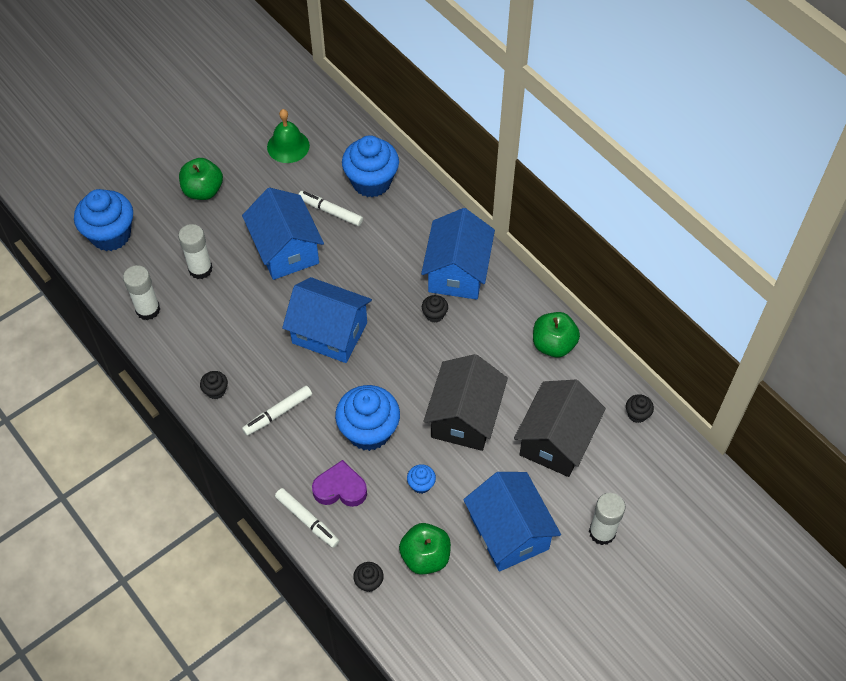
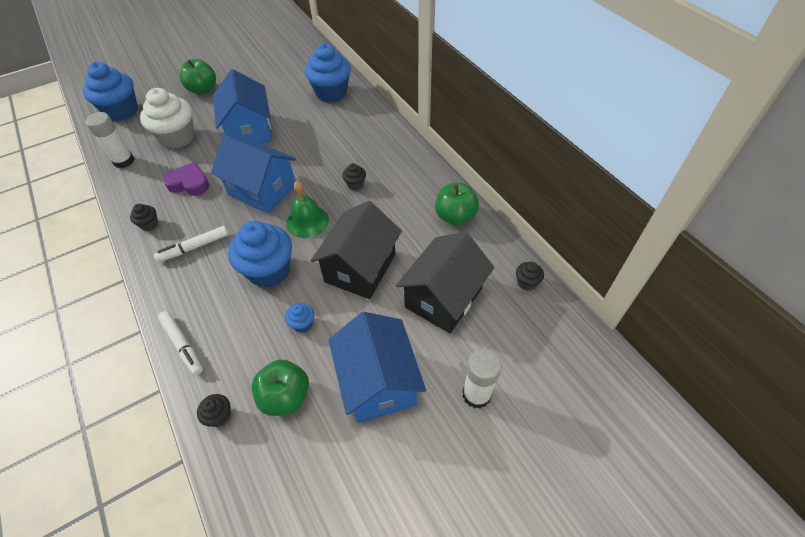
camera: 10 degrees right, 5 degrees down
(200, 269) = (177, 137): white glue stick -> white cupcake
(288, 146) = (276, 68): green bell -> green bell (307, 221)
(330, 211) = (293, 109): white marker -> none
(340, 488) = (225, 318): purple heart -> purple heart (189, 183)
(457, 272) = (383, 156): blue house -> none

